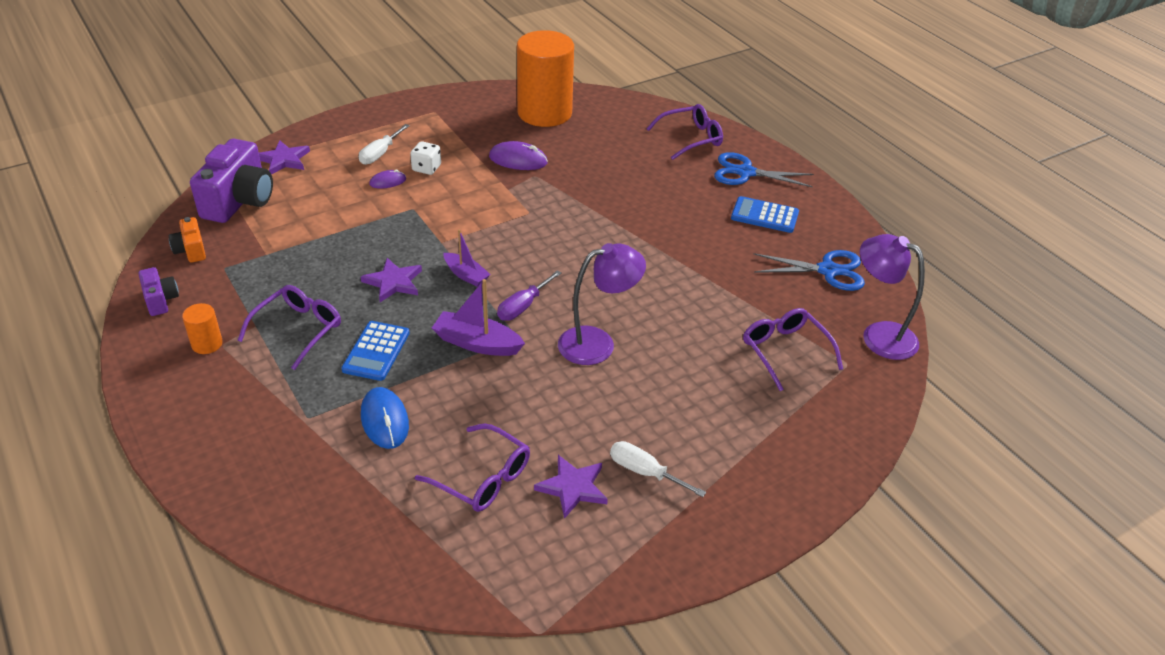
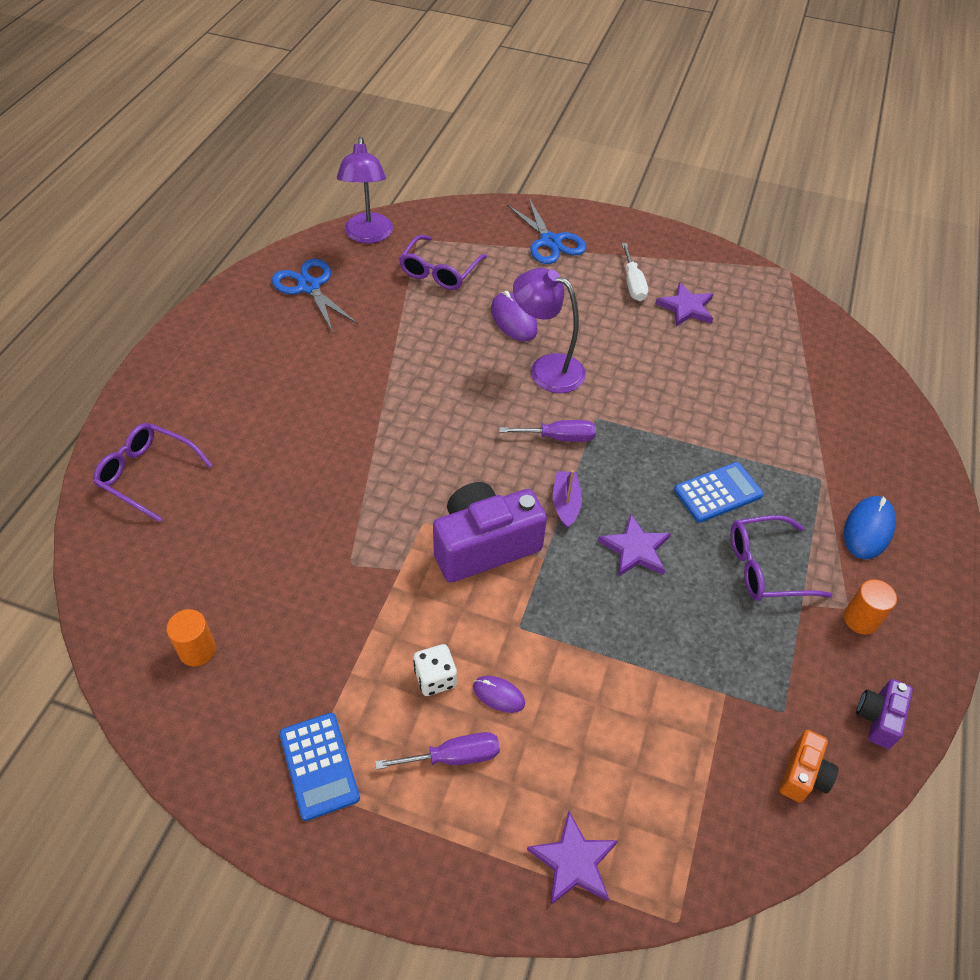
camera: 130 degrees left, 10 degrees up
(239, 201) = (691, 821): purple camera -> purple camera (484, 545)
(380, 154) = (453, 757): white screwdriver -> purple screwdriver
(385, 420) = (764, 434): blue mouse -> blue mouse (868, 529)
(477, 343) = (632, 437): purple boat -> none
(483, 478) = (735, 351): purple glasses -> none
(518, 160) = (334, 601): purple mouse -> purple mouse (513, 320)
(544, 113) = (197, 650): orange cylinder -> orange cylinder, size x0.41
(745, 172) = (187, 400): blue scissors -> blue scissors (550, 242)
(764, 215) = (258, 354): blue calculator -> blue calculator (319, 766)

